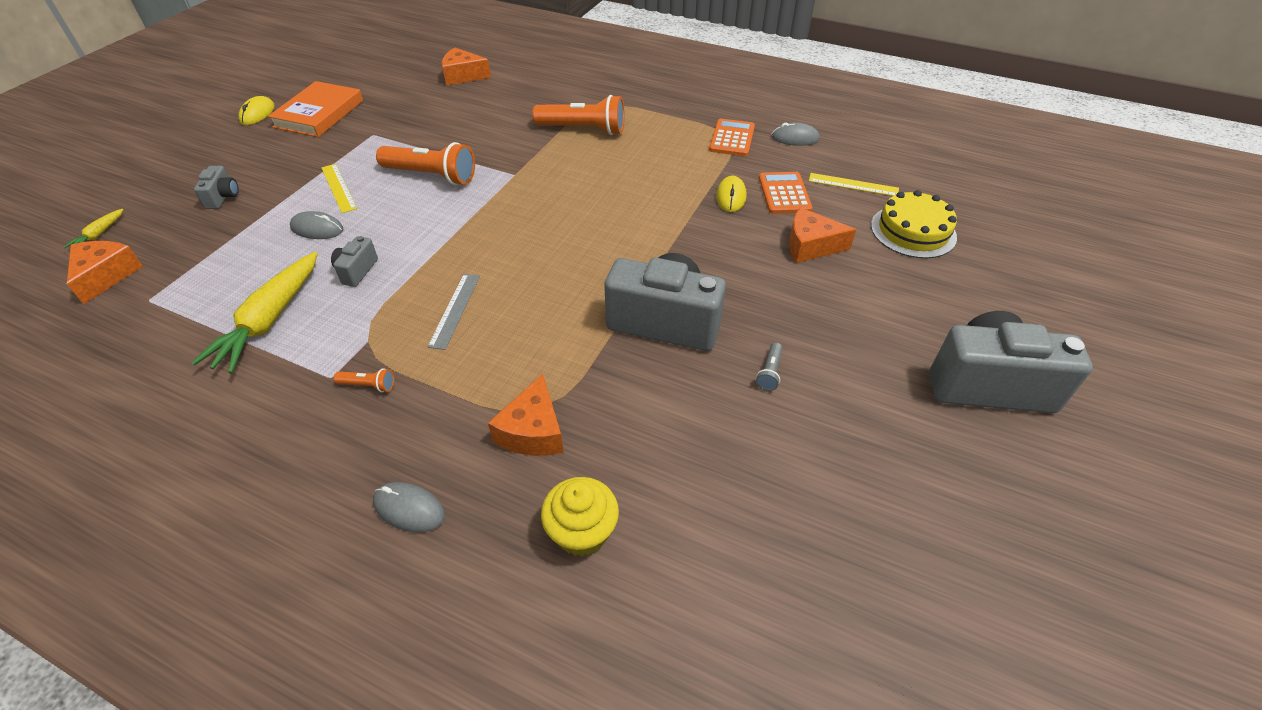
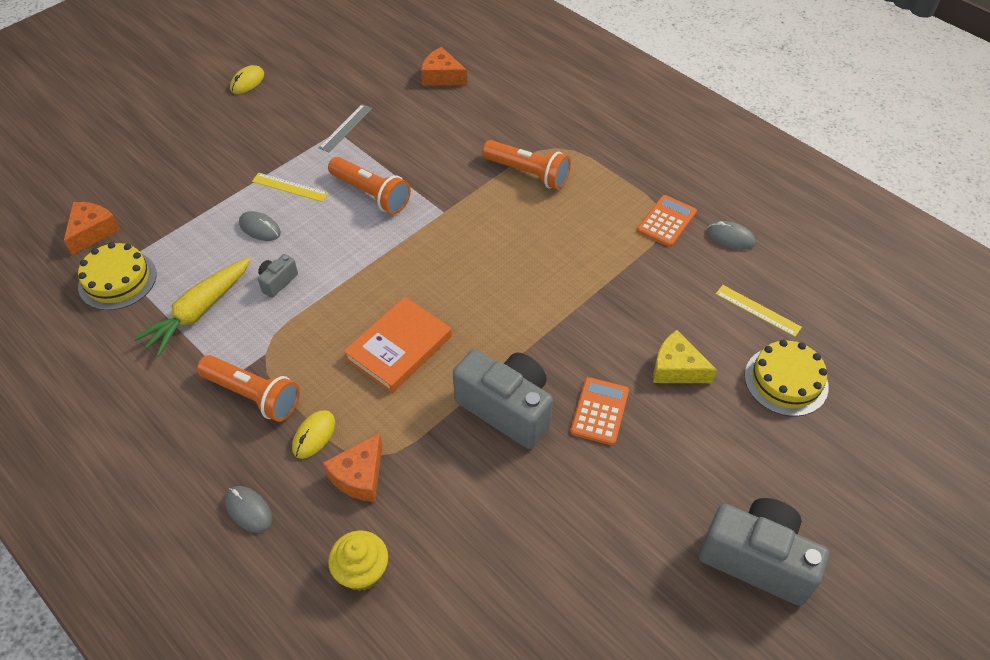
camera: 20 degrees right, 5 degrees up
(99, 234) = (95, 188): yellow carrot -> none
(153, 314) = (117, 280): none -> yellow cake
(223, 197) = (196, 173): grey camera -> none
(319, 114) = (299, 95): orange book -> orange book (399, 347)
(338, 188) = (290, 187): yellow ruler -> yellow ruler turned 60 degrees counterclockwise
(368, 385) = (253, 395): orange flashlight -> orange flashlight, size x2.30
(455, 310) = (341, 344): grey ruler -> grey ruler (346, 128)
(731, 196) = (630, 291): yellow mouse -> yellow mouse (314, 435)
(769, 372) = (571, 485): grey flashlight -> none
(784, 193) = (683, 302): orange calculator -> orange calculator (599, 411)
(810, 246) = (676, 368): orange cheese -> yellow cheese

